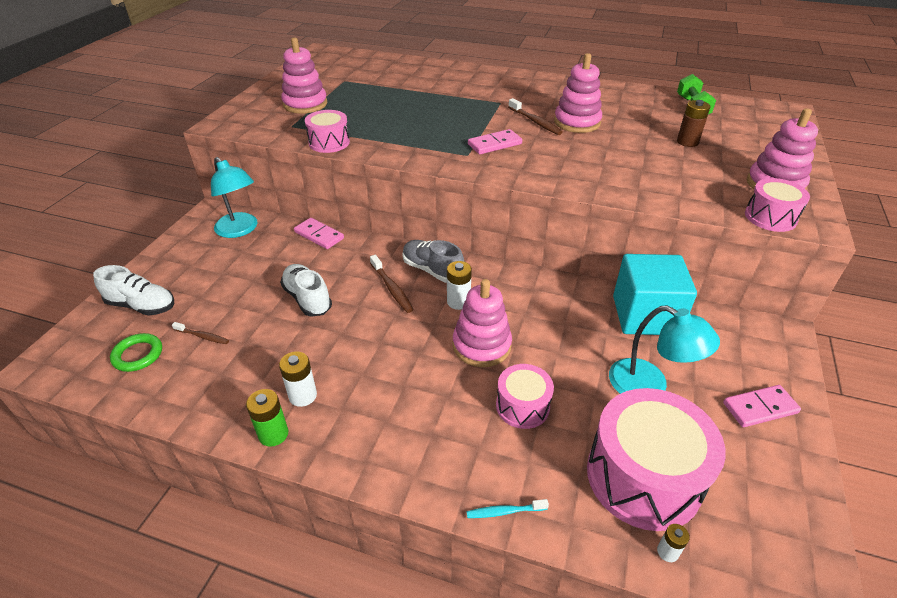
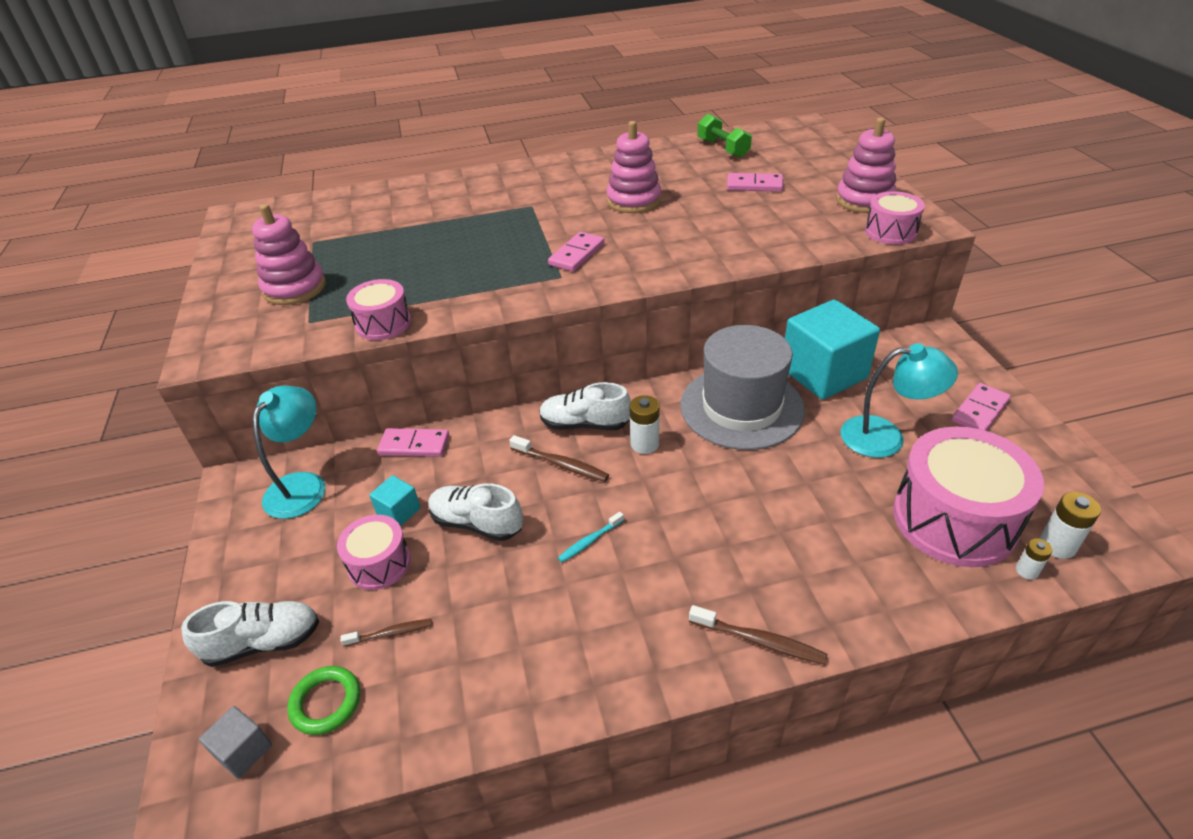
camera: 30 degrees left, 0 degrees up
(81, 356) = (243, 751): none -> grey cube
(240, 230) = (302, 485): turquoise lamp -> turquoise lamp turned 90 degrees counterclockwise
(273, 270) = (399, 512): none -> turquoise cube
(273, 434) = (592, 688): green battery -> none
(303, 395) = (582, 629): white battery -> white battery (1057, 545)
(432, 270) = (585, 424): grey shoe -> white shoe
(481, 345) = (710, 477): pink stacking toy -> none
(504, 511) = (880, 619): turquoise toothbrush -> turquoise toothbrush (589, 541)
(522, 406) = (803, 514): pink drum -> pink drum (379, 563)
(535, 122) = (592, 215): brown toothbrush -> brown toothbrush (759, 641)
(554, 309) = (741, 407): none -> grey hat
(687, 142) = (754, 185): brown battery -> pink domino

